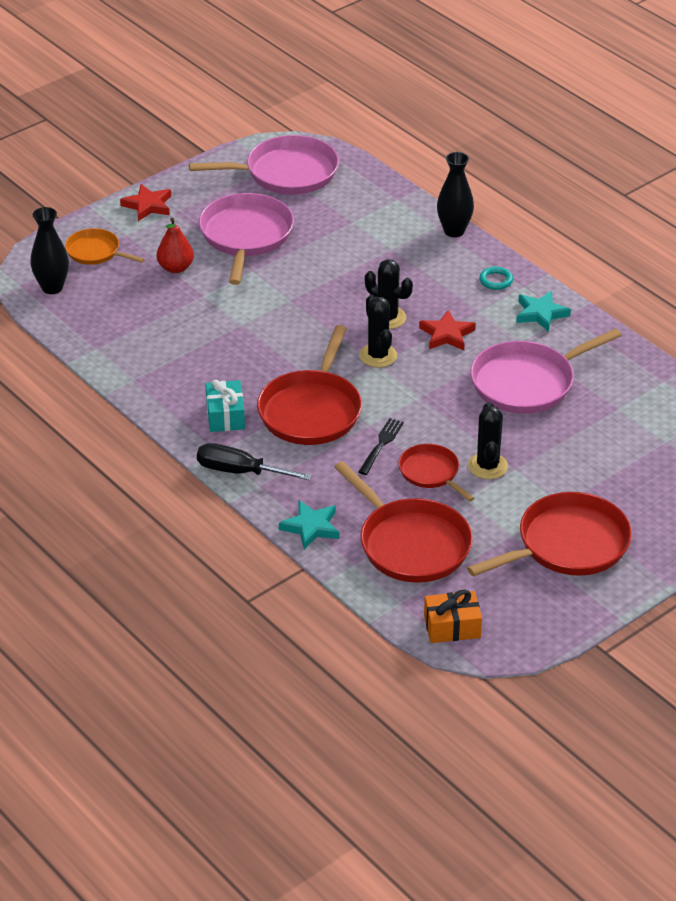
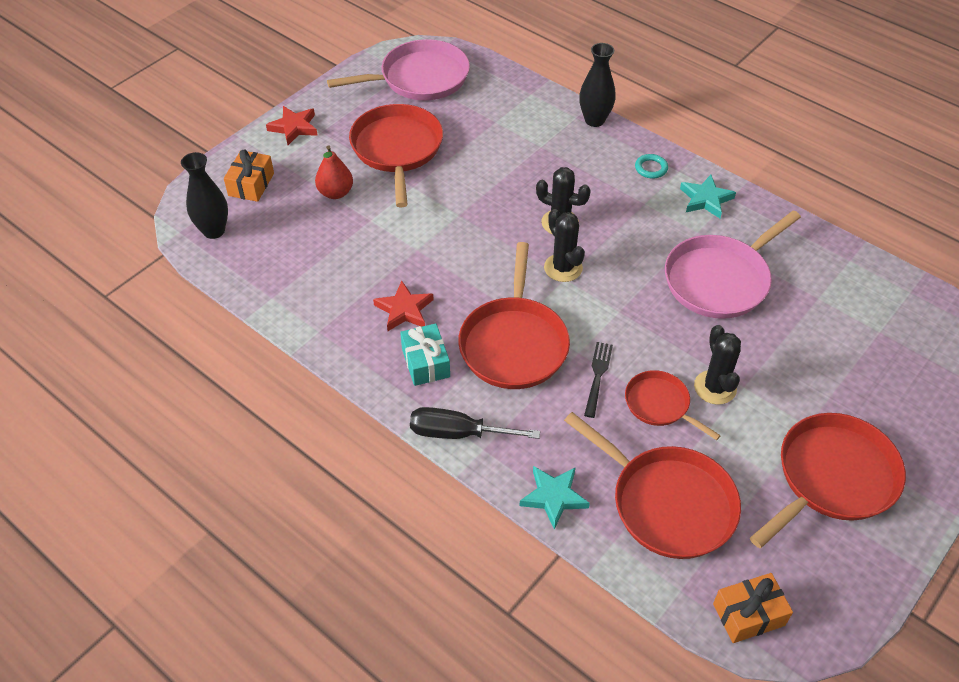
camera: 10 degrees left, 10 degrees up
(95, 252) = (251, 184): orange pan -> orange gift
(246, 236) = (397, 149): pink pan -> red pan
(447, 334) = (623, 234): red star -> red star (404, 310)

